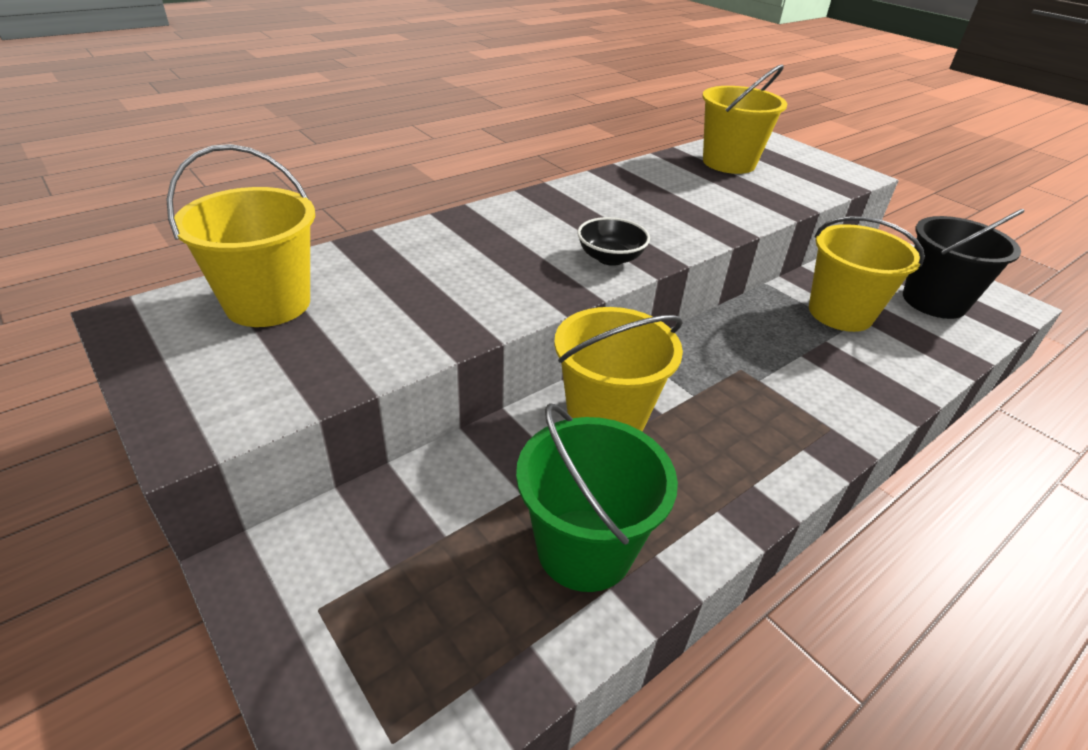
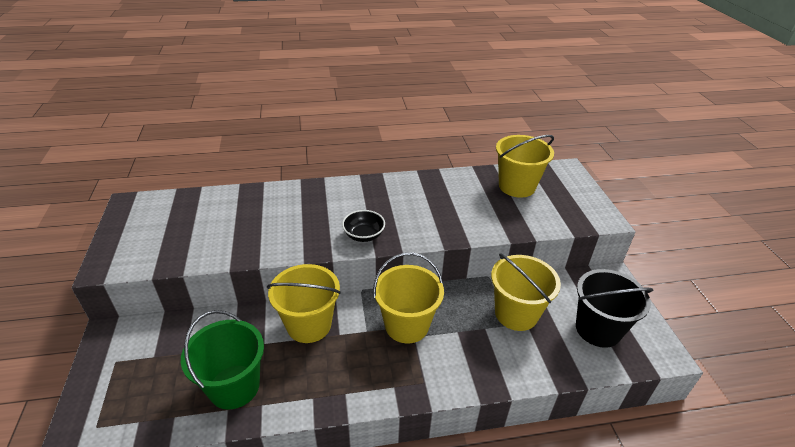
camera: 30 degrees right, 0 degrees up
(268, 303) = (183, 212): yellow bucket -> yellow bucket (406, 325)

